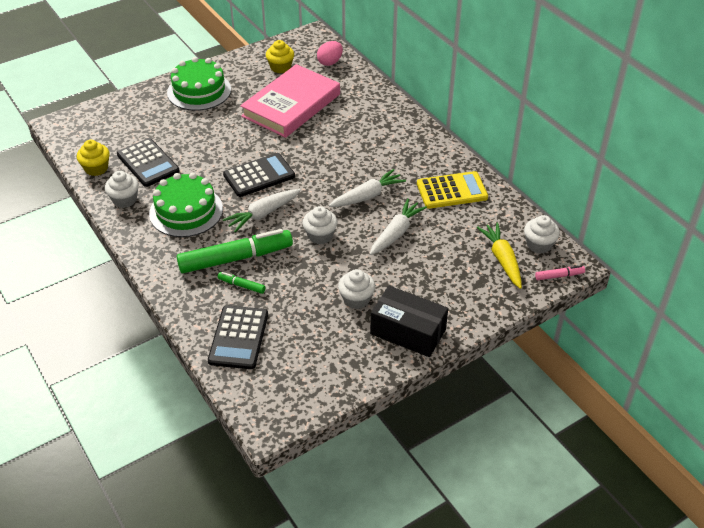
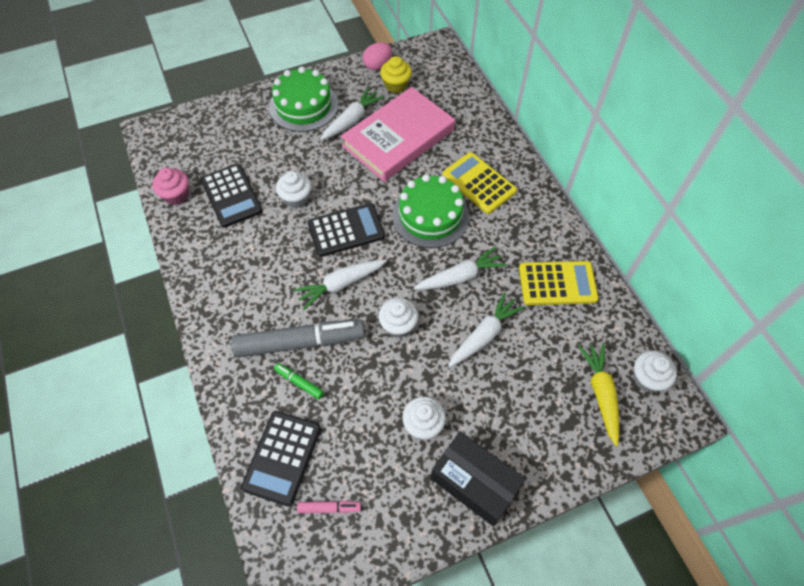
camera: 10 degrees right, 15 degrees up
(96, 168) = (176, 195): yellow cupcake -> pink cupcake
(124, 200) = (197, 242): white cupcake -> white cupcake (296, 198)
(186, 211) = (259, 268): green cake -> green cake (430, 215)
(236, 258) = (300, 342): green marker -> grey marker
(246, 97) = (352, 120): none -> white carrot
(330, 62) = (450, 85): pink egg -> pink egg (377, 65)
(370, 129) = (479, 183): none -> yellow calculator
(559, 276) = (665, 429): pink marker -> pink marker (329, 508)

